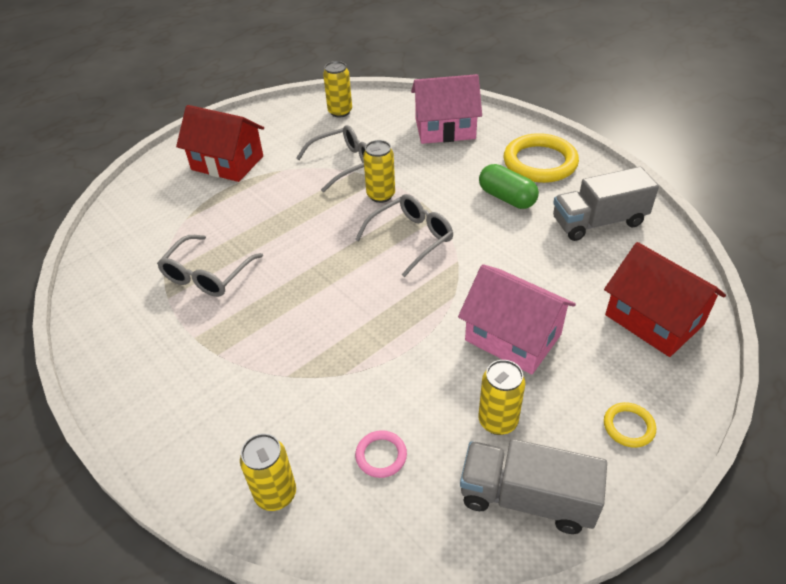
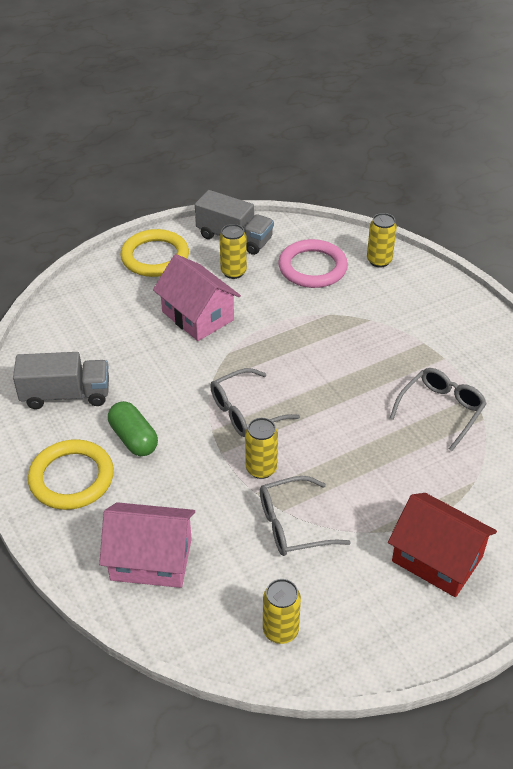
camera: 170 degrees left, 0 degrees up
(381, 455) = (312, 267): pink ring -> pink ring, size x2.13
(628, 426) = (155, 257): yellow ring -> yellow ring, size x2.13
(654, 320) = (88, 309): red house -> none

